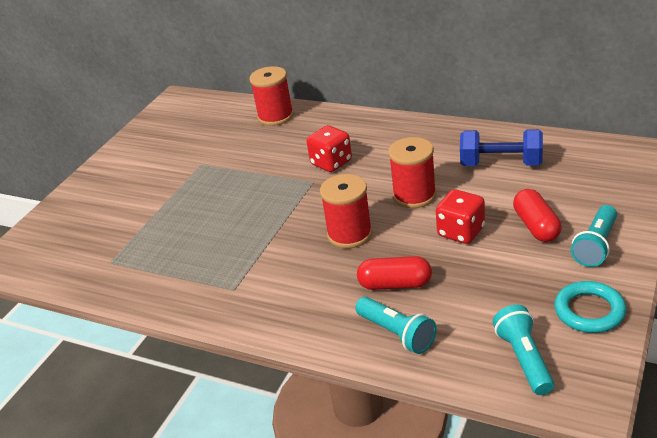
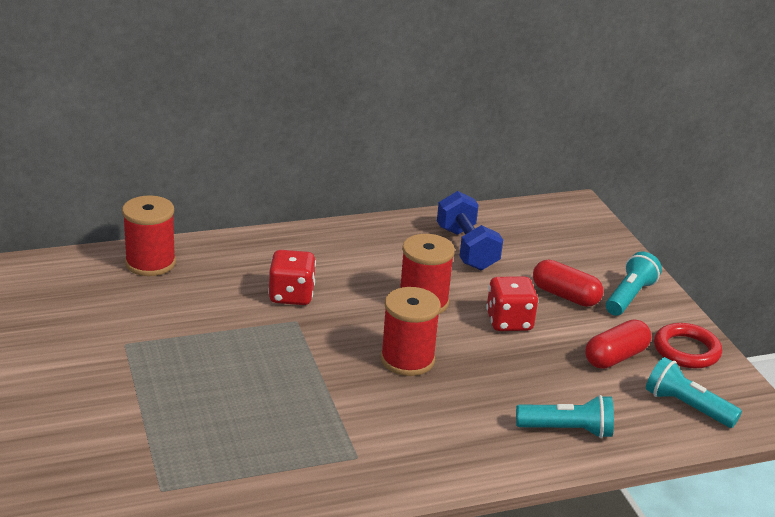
camera: 50 degrees left, 5 degrees down
(395, 284) = (511, 389): red capsule -> red capsule (615, 357)
(501, 164) = (467, 249): blue dumbbell -> blue dumbbell turned 75 degrees counterclockwise
(589, 311) = (686, 350): turquoise ring -> red ring
(595, 245) = (629, 296): turquoise flashlight -> turquoise flashlight turned 135 degrees counterclockwise

